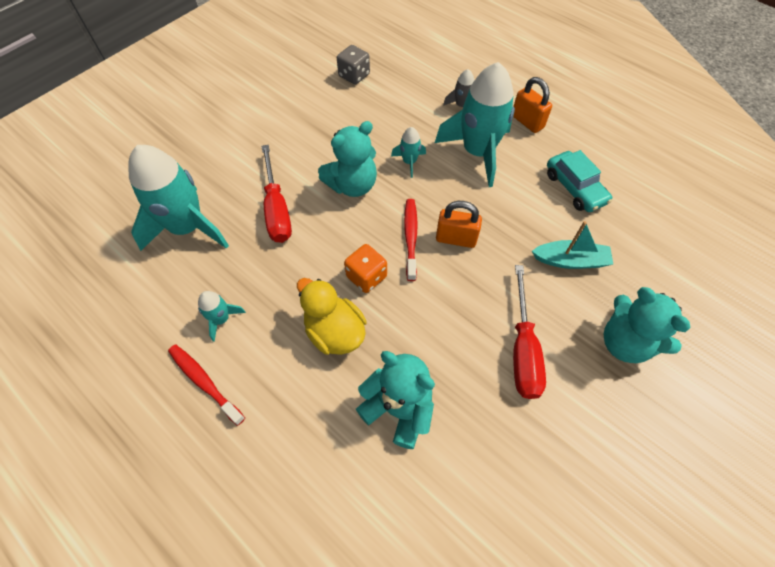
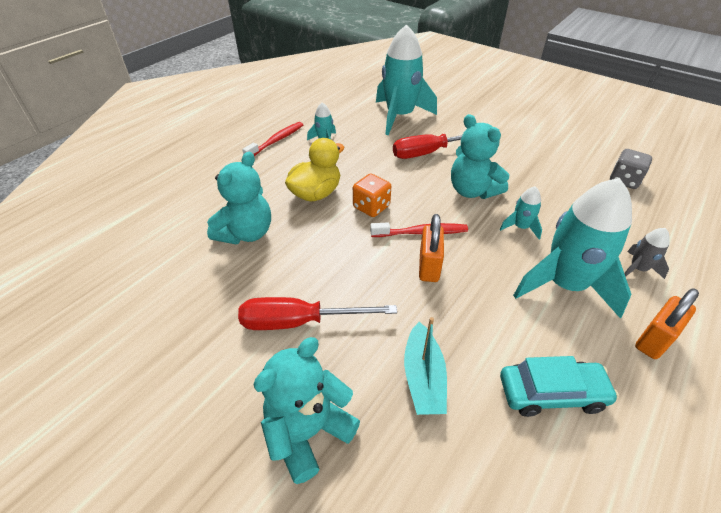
camera: 85 degrees right, 15 degrees down
(574, 188) = (551, 393): turquoise car -> turquoise car turned 150 degrees counterclockwise

